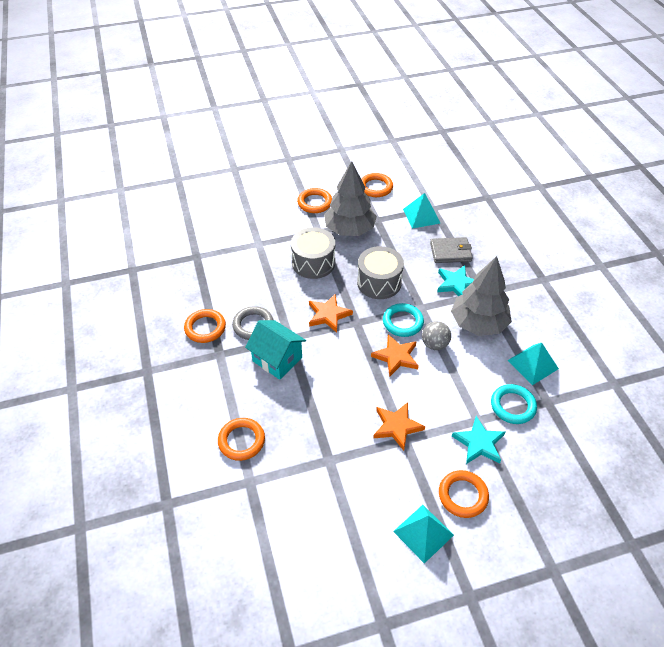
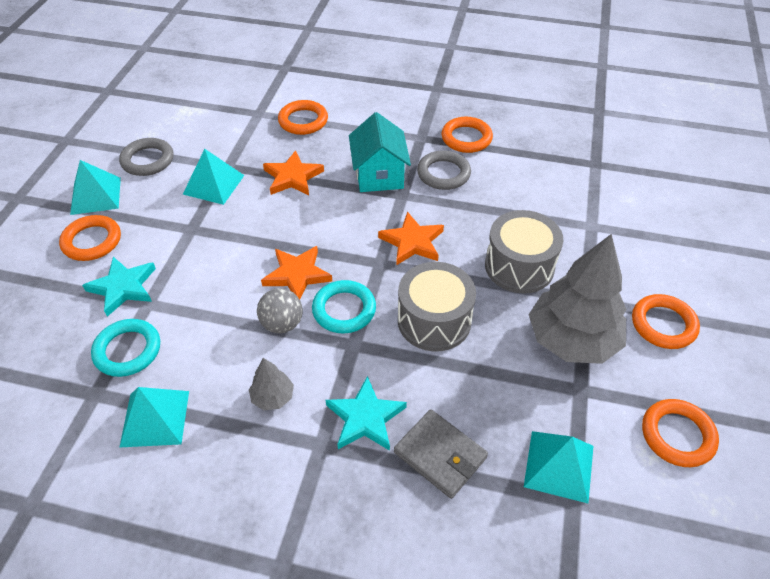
camera: 120 degrees right, 0 degrees up
(277, 359) = (379, 175): turquoise house -> turquoise house turned 75 degrees counterclockwise
(354, 456) = (213, 184): none -> turquoise pyramid
(360, 526) = (148, 160): none -> grey ring
(397, 426) = (211, 230): orange star -> orange star (292, 177)
(450, 252) = (440, 455): grey wallet -> grey wallet turned 75 degrees counterclockwise
(478, 323) = (273, 397): grey tree -> grey tree, size x0.44

